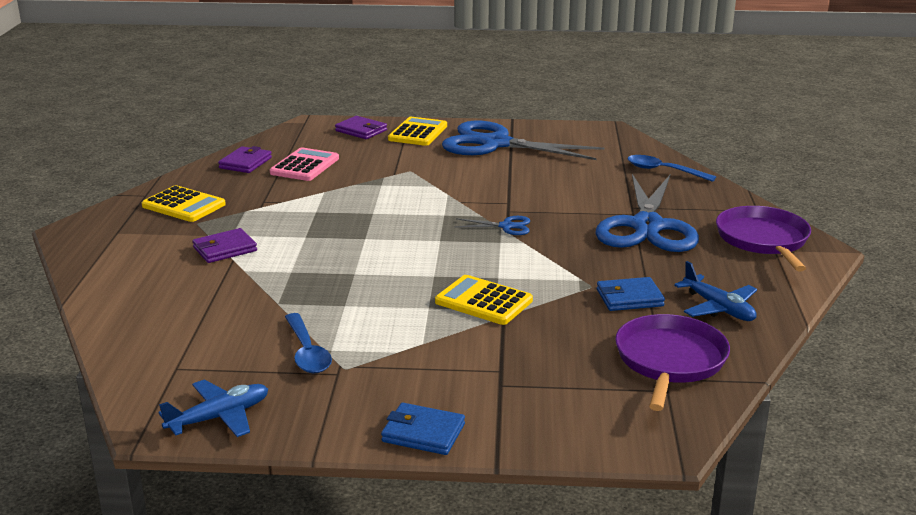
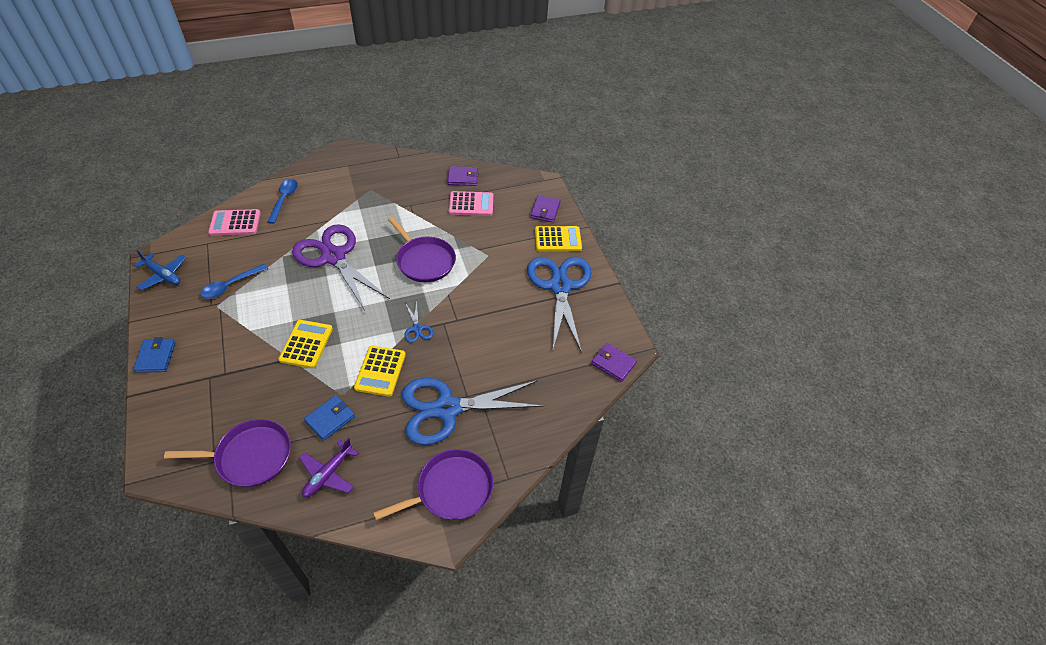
camera: 65 degrees right, 25 degrees up
(151, 337) = (235, 223): none -> pink calculator
(184, 205) = (391, 176): yellow calculator -> yellow calculator (380, 371)
(225, 249) = (340, 212): purple wallet -> purple wallet (613, 363)
(319, 264) = (333, 257): none -> purple scissors
(385, 207) = (424, 261): none -> purple pan
(629, 298) = (330, 419): blue wallet -> blue wallet turned 75 degrees clockwise
(664, 171) = (559, 401): blue spoon -> blue spoon (284, 200)
(718, 308) = (328, 474): blue plane -> purple plane

